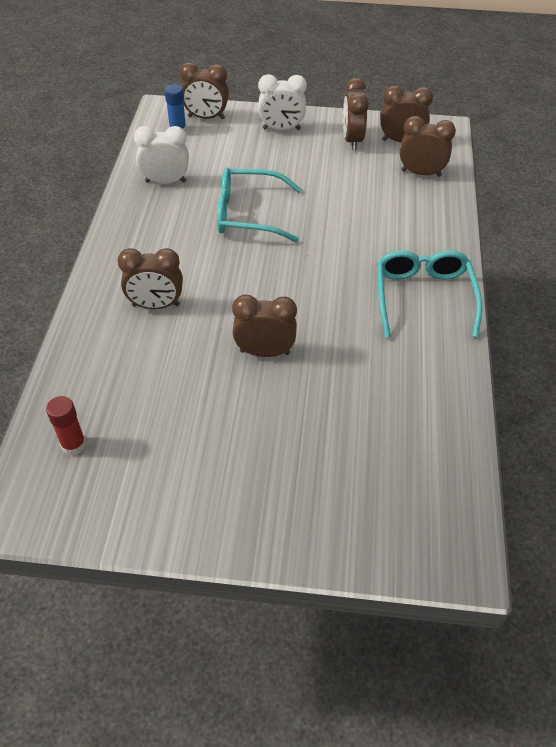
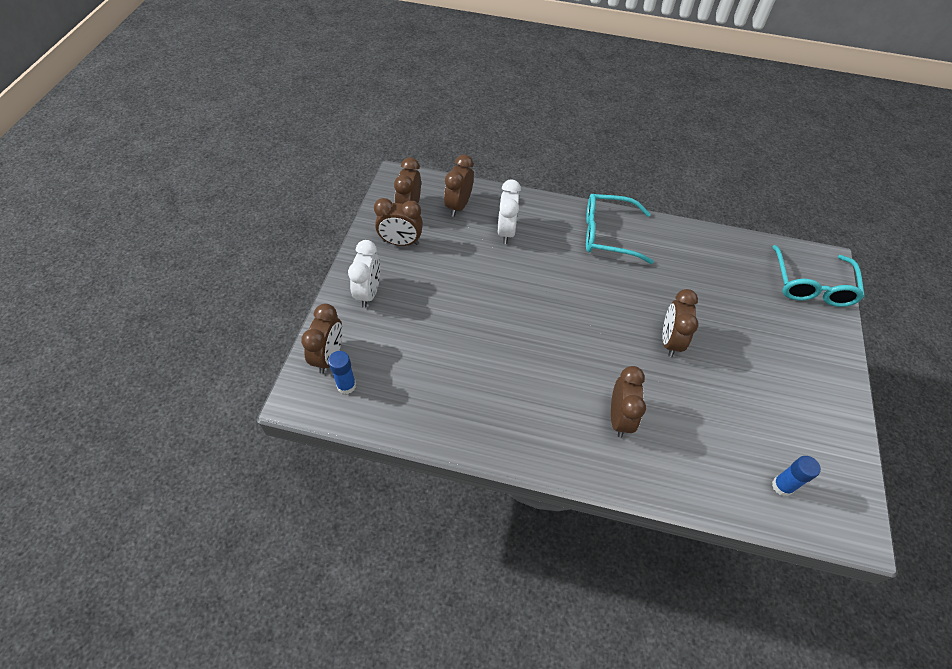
camera: 85 degrees left, 5 degrees up
(73, 445) = (782, 486): red glue stick -> blue glue stick
(165, 181) = (437, 402): white clock -> white clock (506, 231)
(248, 214) = (499, 335): turquoise glasses -> turquoise glasses (811, 286)

